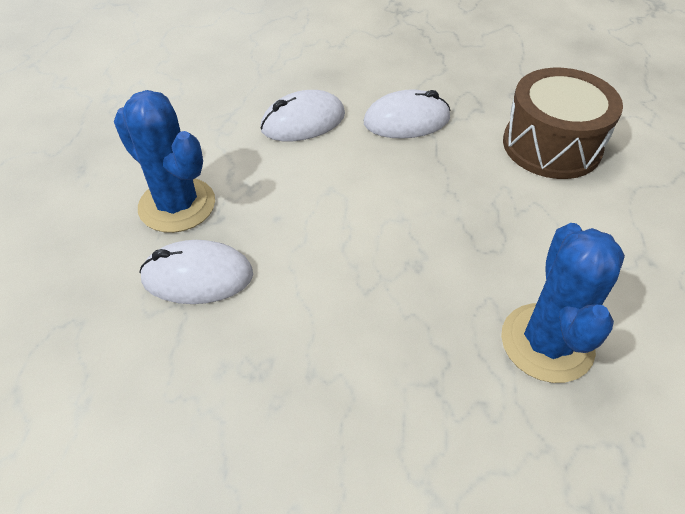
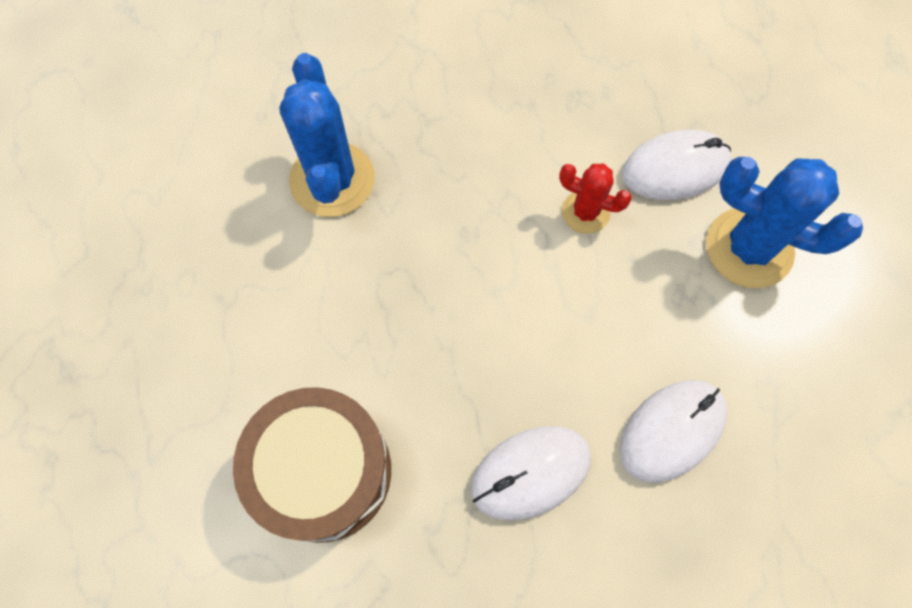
camera: 165 degrees right, 20 degrees up
(300, 259) = (585, 212): none -> red cactus

